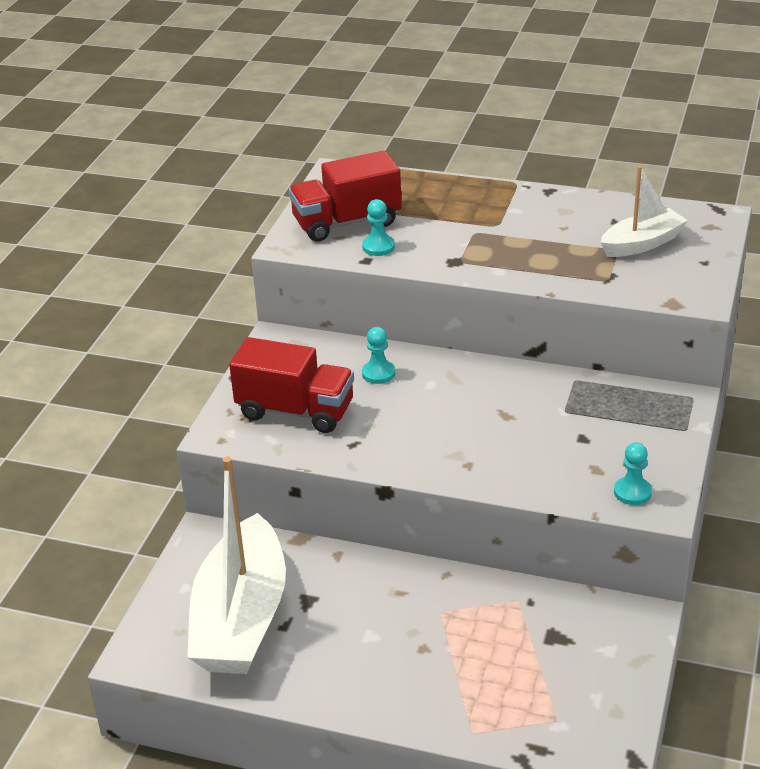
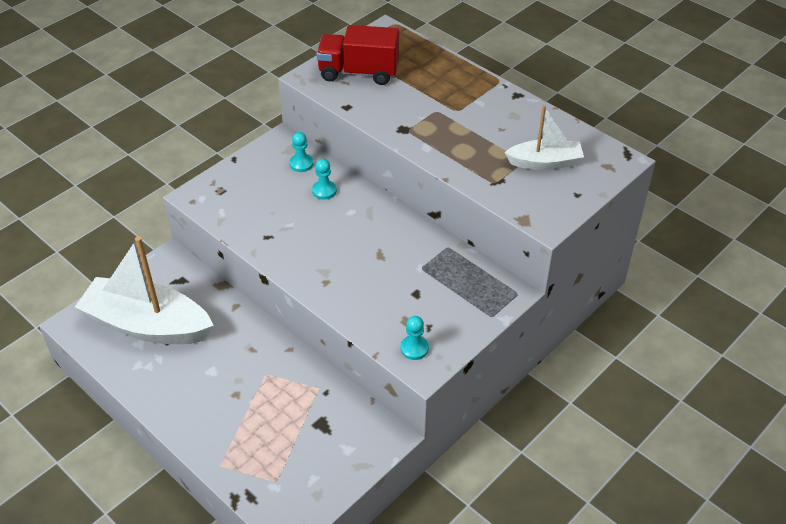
camera: 25 degrees right, 10 degrees up
(241, 618) = (147, 325): white boat -> white boat turned 75 degrees clockwise
(295, 411) = (252, 198): red truck -> none
(378, 247) = (363, 99): turquoise pawn -> turquoise pawn (301, 164)

